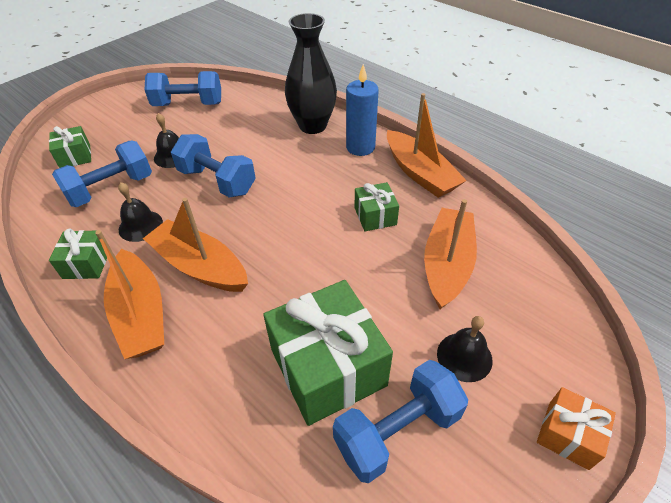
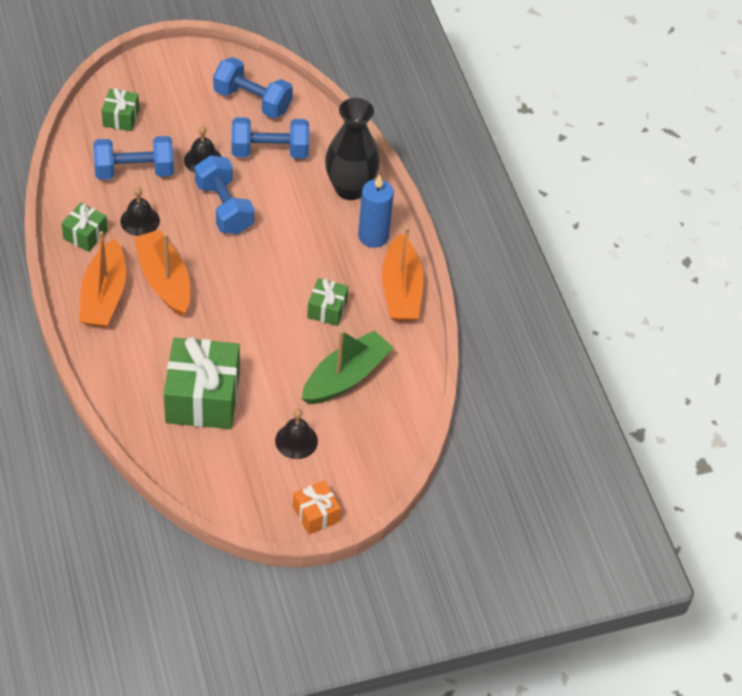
camera: 25 degrees right, 5 degrees up
(397, 430) = (216, 455): blue dumbbell -> blue dumbbell (270, 151)
(447, 264) = (346, 377): orange boat -> green boat

